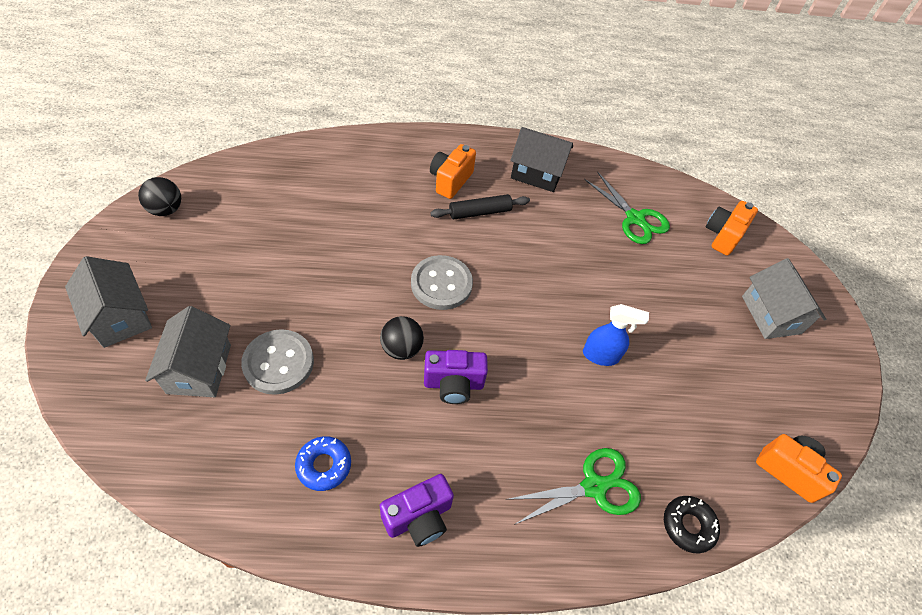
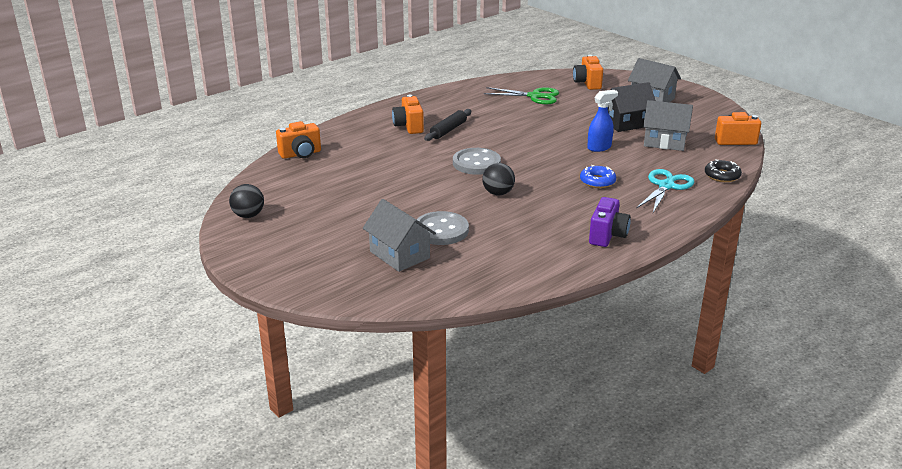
camera: 35 degrees left, 25 degrees down
(120, 316) = (309, 264): grey house -> grey house (664, 142)
(310, 155) = (301, 154): none -> orange camera
(324, 465) = (532, 246): blue donut -> blue donut (597, 181)
(453, 384) = (546, 191): purple camera -> none
(537, 173) = (453, 103): black house -> black house (626, 123)
(594, 487) = (666, 186): green scissors -> turquoise scissors

